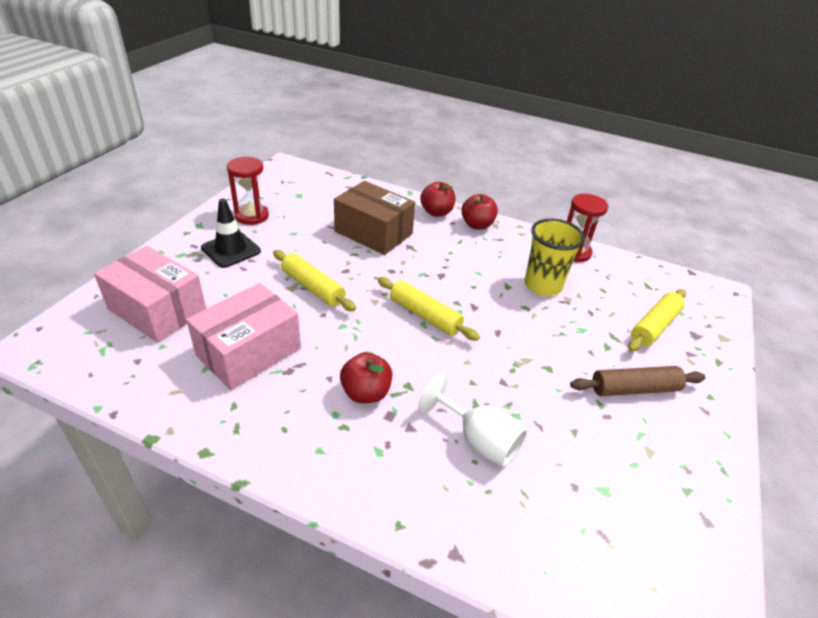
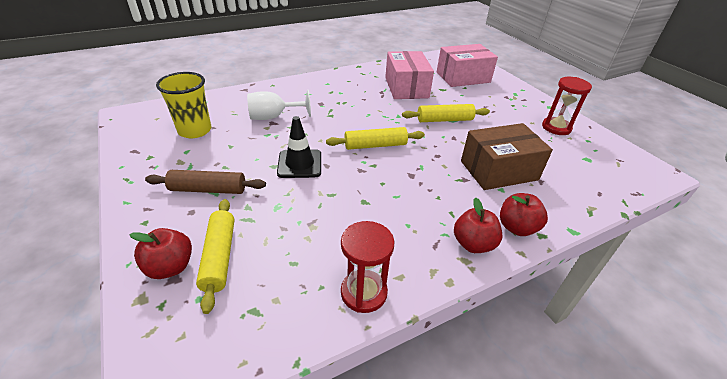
camera: 130 degrees right, 0 degrees up
(231, 250) = (510, 108): black traffic cone -> black traffic cone (300, 164)
(366, 393) = (342, 103): red apple -> red apple (170, 267)
(543, 285) = (343, 223): yellow cup -> yellow cup (195, 130)
(634, 389) = (208, 189): brown rolling pin -> brown rolling pin turned 60 degrees clockwise

